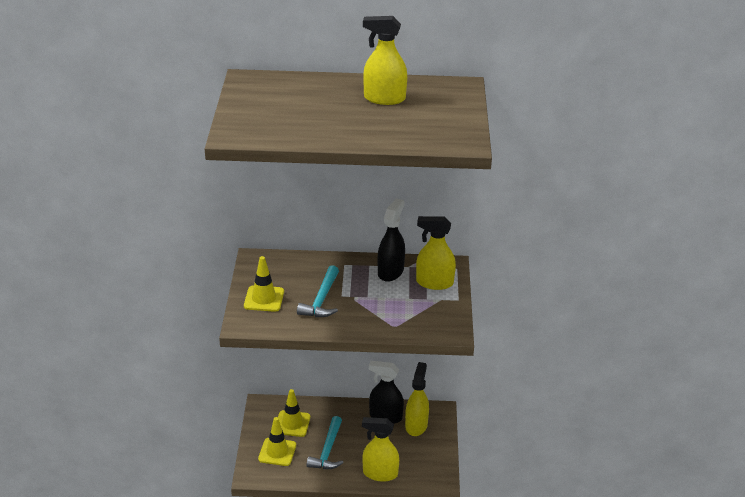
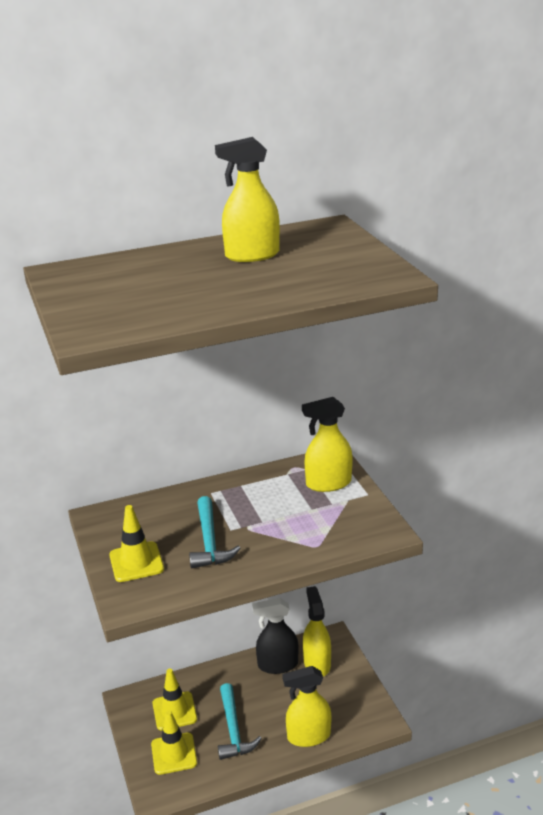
camera: 20 degrees left, 5 degrees down
(390, 272) = (270, 485): black spray bottle -> none

